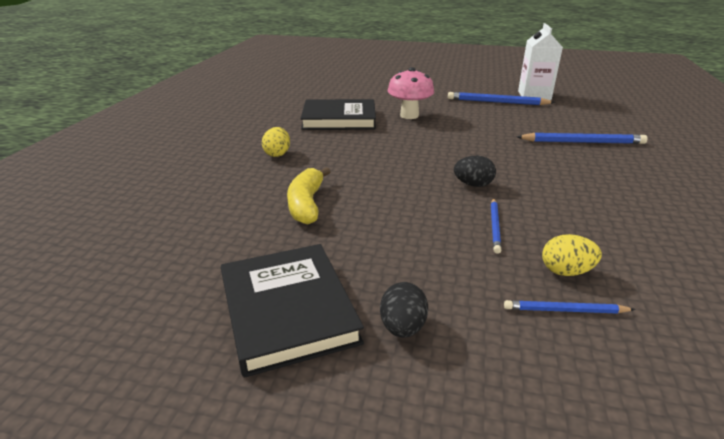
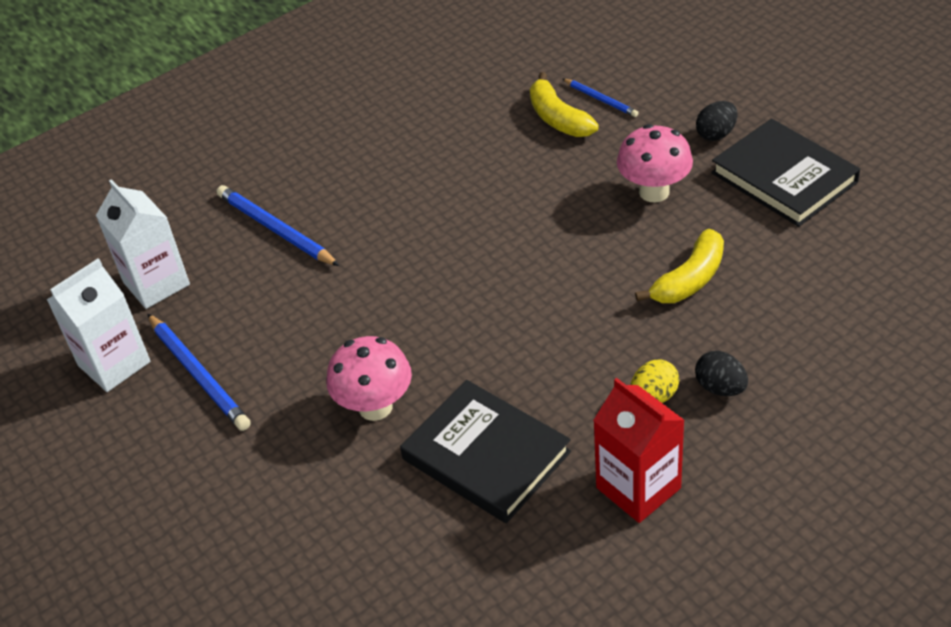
camera: 135 degrees left, 15 degrees up
(256, 130) = (638, 488): none -> red carton
(288, 310) = (784, 177): black book -> black book turned 60 degrees counterclockwise
(397, 246) = (654, 192): none -> pink mushroom
(473, 185) = (497, 226): black egg -> black egg (720, 388)
(494, 226) = (550, 173): blue pencil -> none
(566, 271) = (558, 118): yellow egg -> yellow banana
(580, 113) = (156, 283): none -> white carton

